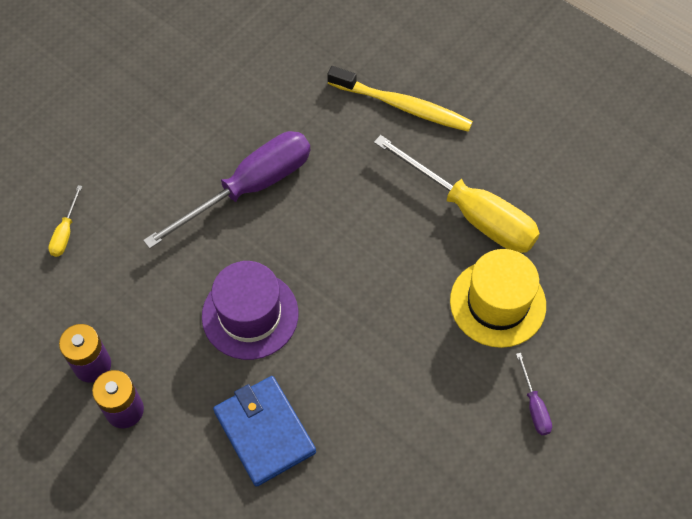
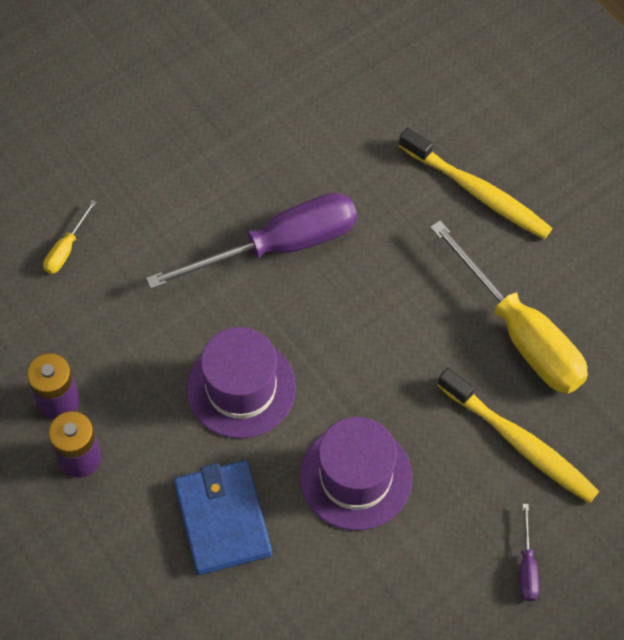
camera: 15 degrees right, 0 degrees up
(369, 366) = (356, 477): none -> purple hat
(497, 303) = (520, 442): yellow hat -> yellow toothbrush

